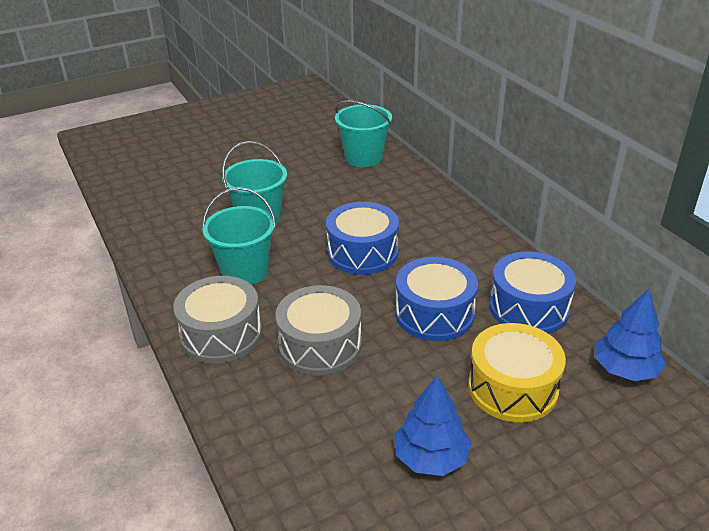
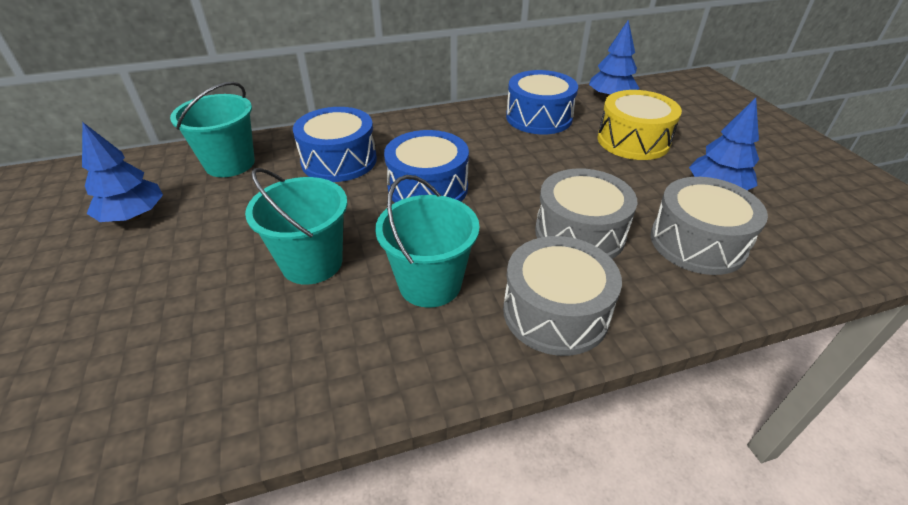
camera: 80 degrees left, 5 degrees up
(293, 144) = (134, 216): none -> blue tree
(323, 428) = (697, 242): none -> grey drum
(434, 314) = (539, 160): blue drum -> blue drum (339, 160)

